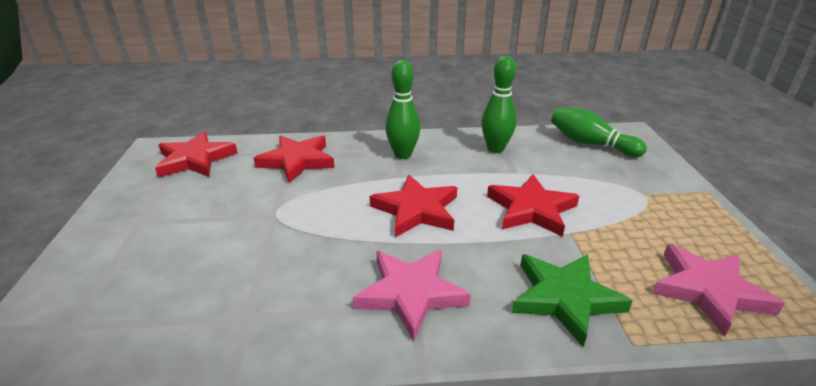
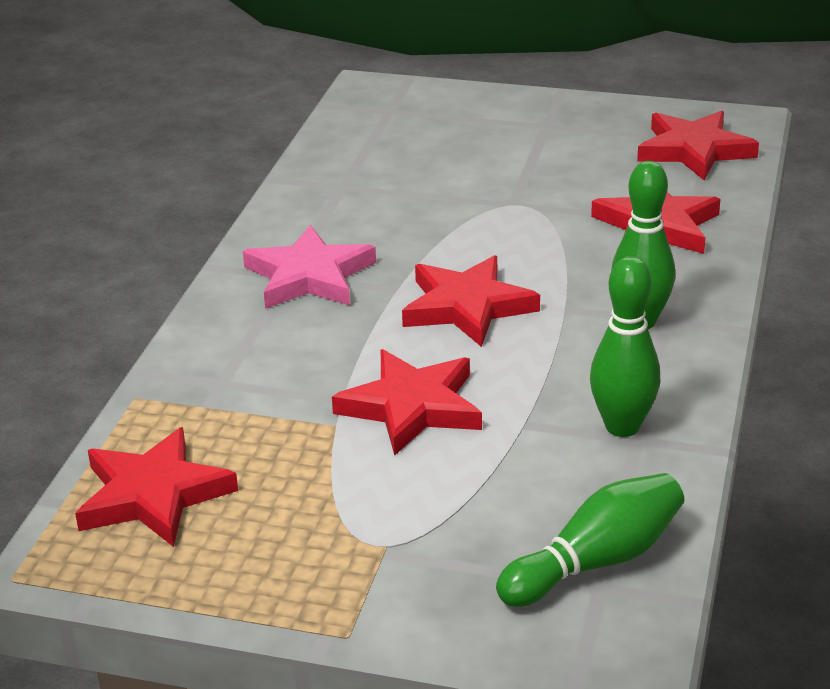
camera: 110 degrees right, 0 degrees up
(564, 298) = (227, 375): green star -> none
(708, 290) = (153, 495): pink star -> red star

